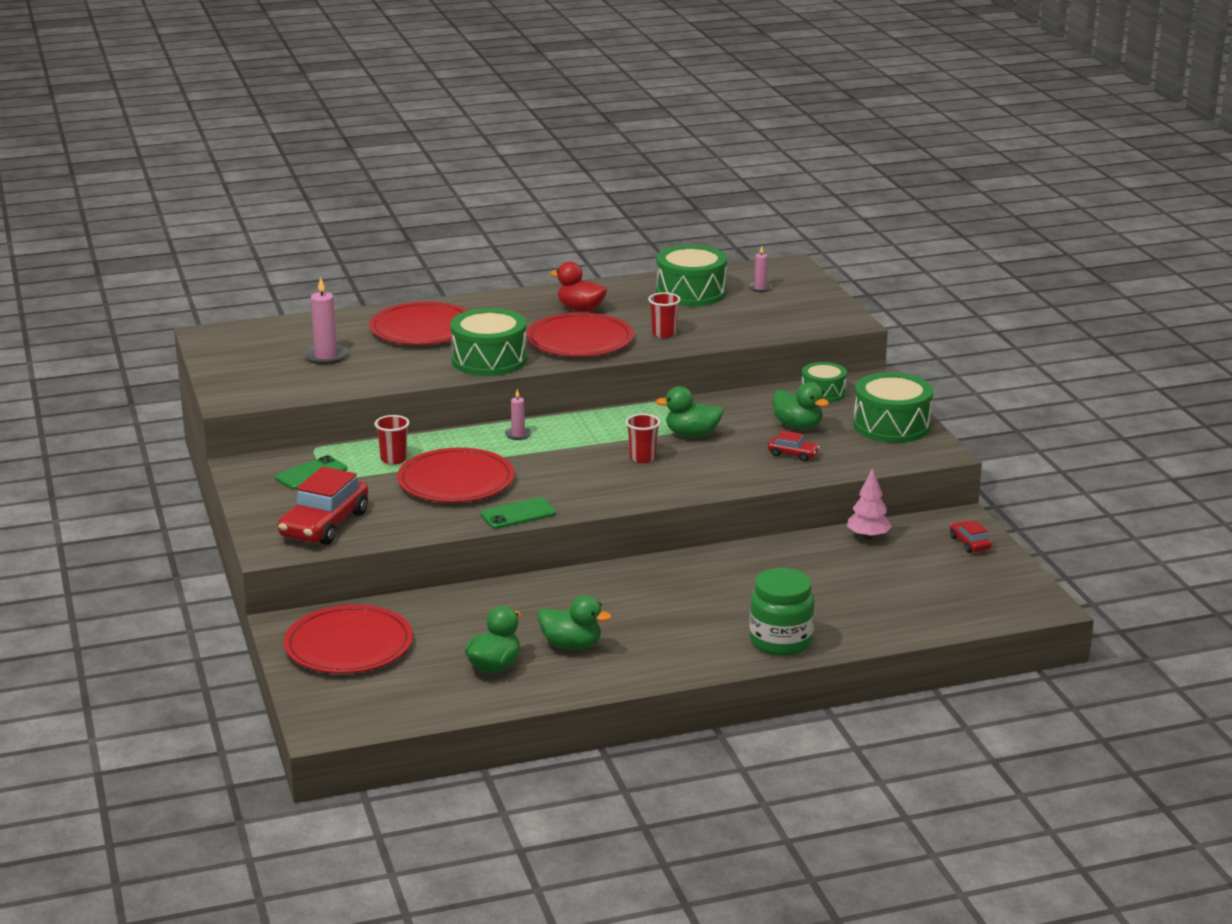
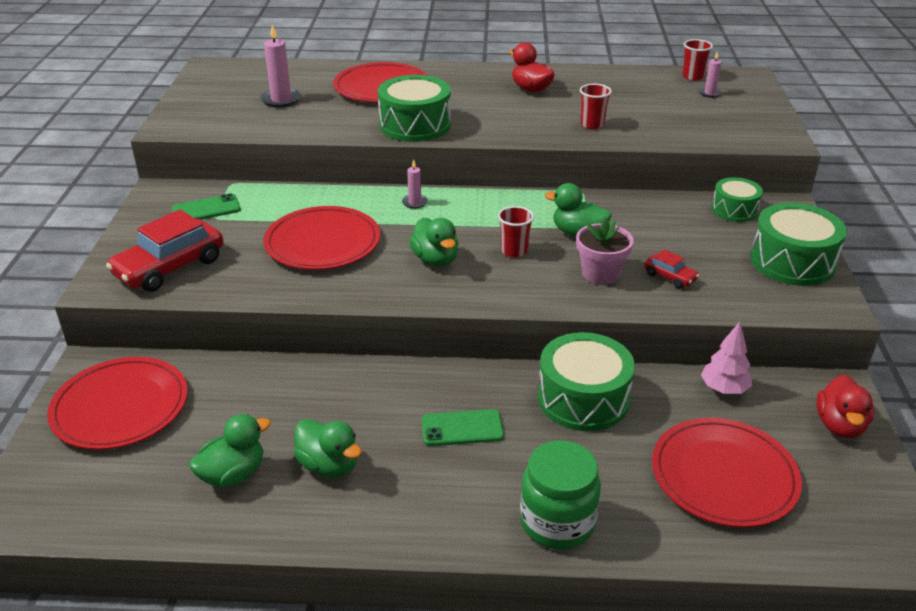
camera: 20 degrees right, 10 degrees up
(393, 459) = (287, 208): red cup -> red cup (693, 77)
(518, 514) = (351, 293): green phone -> green phone (462, 428)
(579, 340) = (509, 119): red plate -> red plate (724, 476)
(691, 292) = (641, 88): green drum -> green drum (583, 399)
(731, 462) = (600, 274): none -> pink flower pot
(798, 426) = (691, 243): green duck -> green duck (435, 260)
(969, 543) = (839, 425): red car -> red duck

